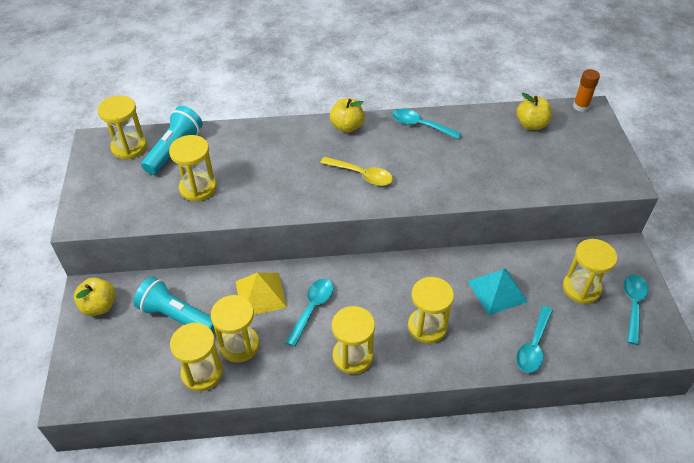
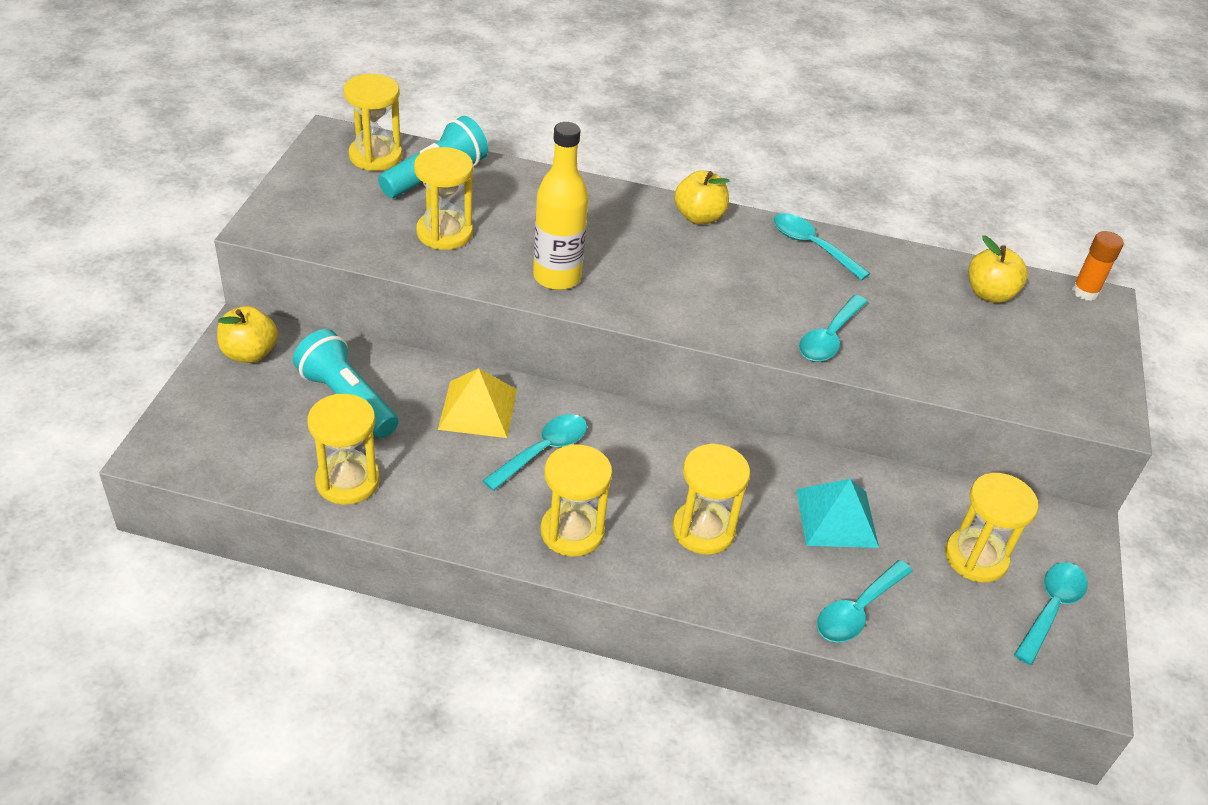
camera: 15 degrees right, 5 degrees down
(239, 345) = (416, 463): yellow hourglass -> none
(281, 196) = (557, 277): none -> yellow bottle
(362, 175) = (689, 285): yellow spoon -> none
(457, 183) = (829, 338): none -> turquoise spoon

